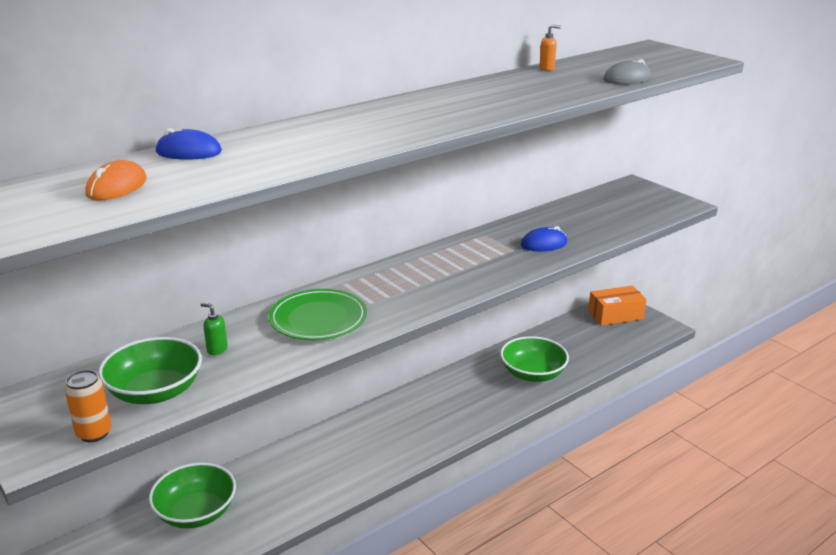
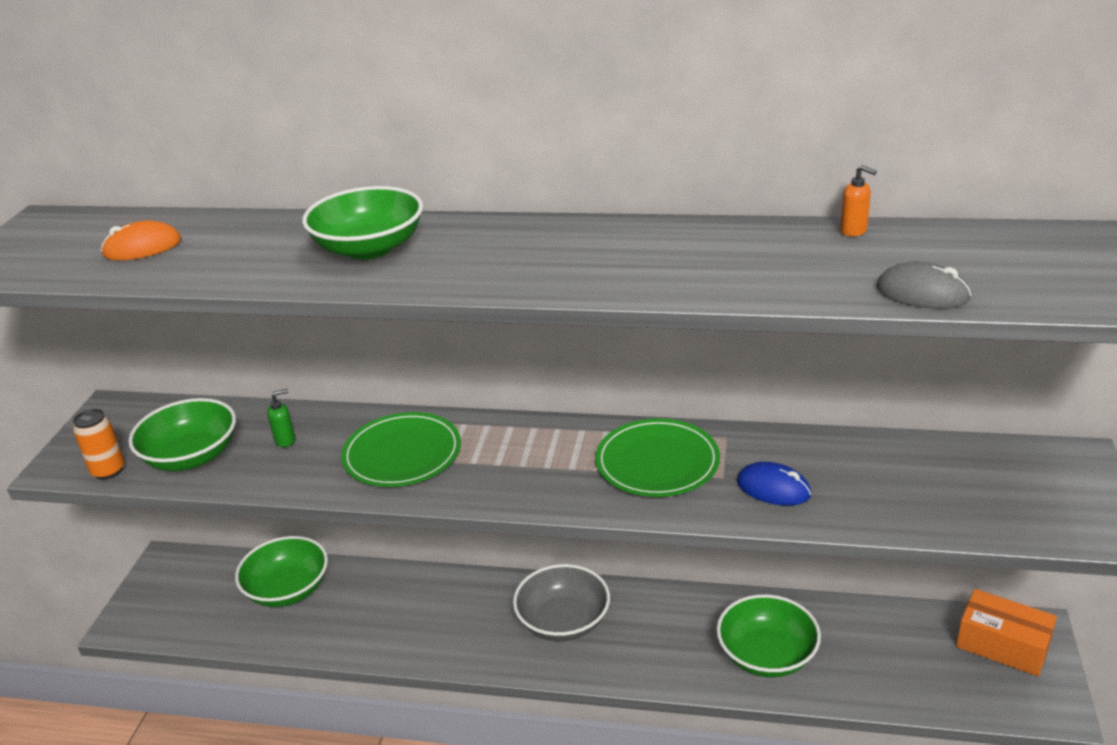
camera: 50 degrees right, 5 degrees up
(188, 152) = (260, 226): blue mouse -> none
(217, 350) = (285, 440): green soap dispenser -> green soap dispenser turned 75 degrees clockwise
(307, 139) = (369, 248): none -> green bowl
(411, 419) = (563, 621): none -> grey bowl
(472, 258) = (657, 462): none -> green plate

